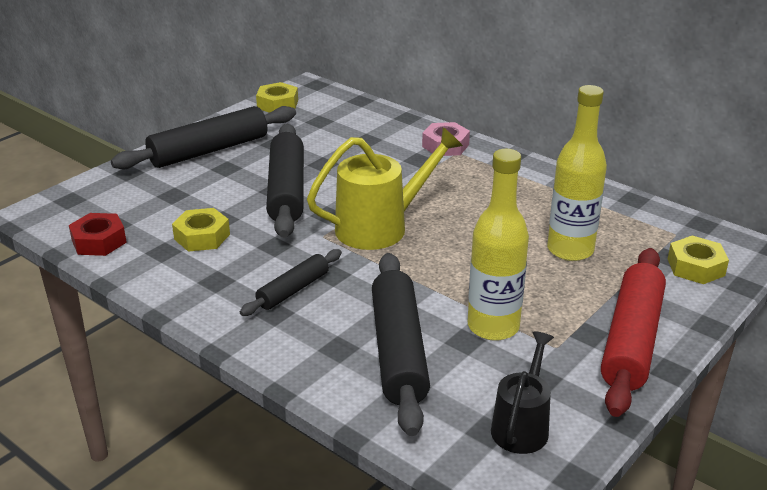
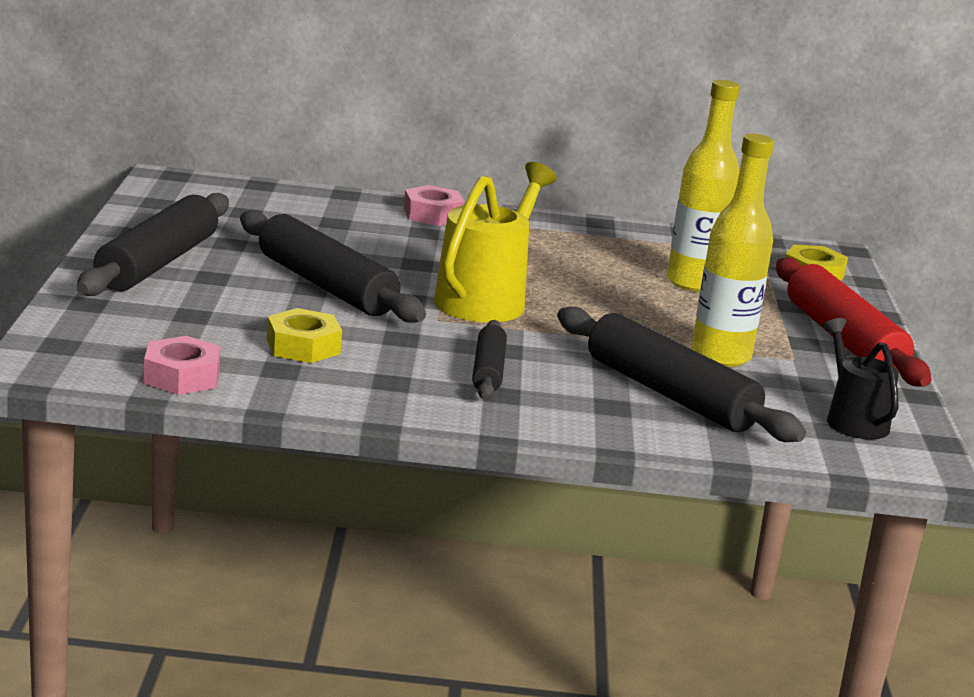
camera: 40 degrees left, 10 degrees down
(99, 241) = (182, 377): red nut -> pink nut
(277, 104) = (162, 202): yellow nut -> none

